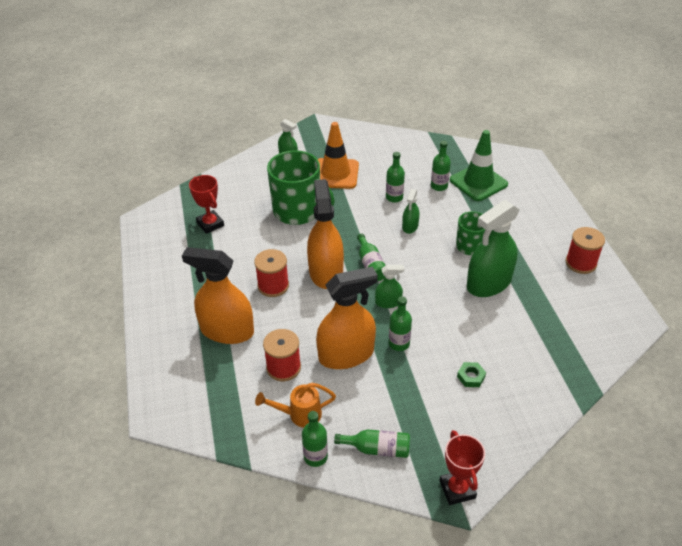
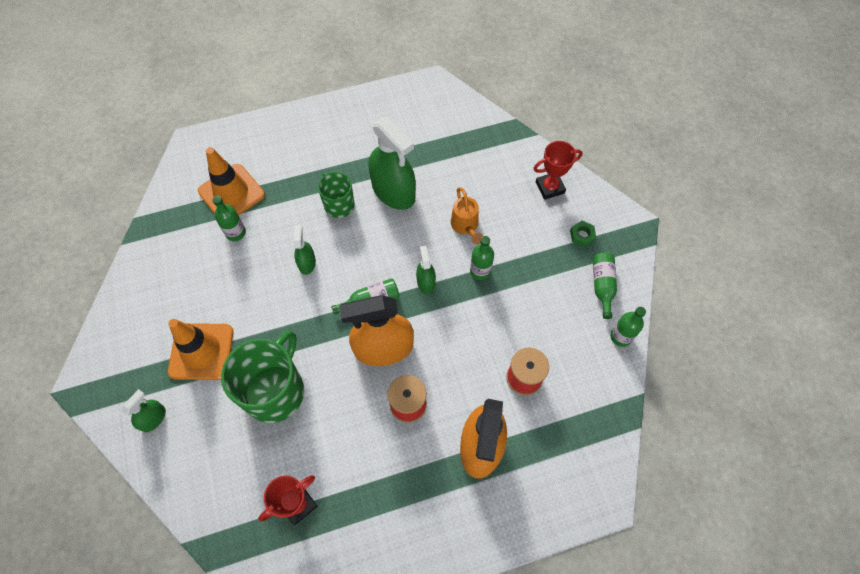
camera: 95 degrees left, 20 degrees up
(299, 415) = (578, 356): orange watering can -> orange watering can (466, 226)
(346, 354) = (500, 318): orange spray bottle -> none
(394, 197) = (254, 280): green bottle -> none
(410, 226) = (307, 263): green spray bottle -> green spray bottle turned 105 degrees counterclockwise
(457, 489) = (627, 225): red trophy -> red trophy (550, 187)
(471, 377) = (512, 211): green nut -> green nut (582, 235)
(478, 182) = (231, 193): green traffic cone -> orange traffic cone
(580, 263) = (362, 114): red spool -> none

